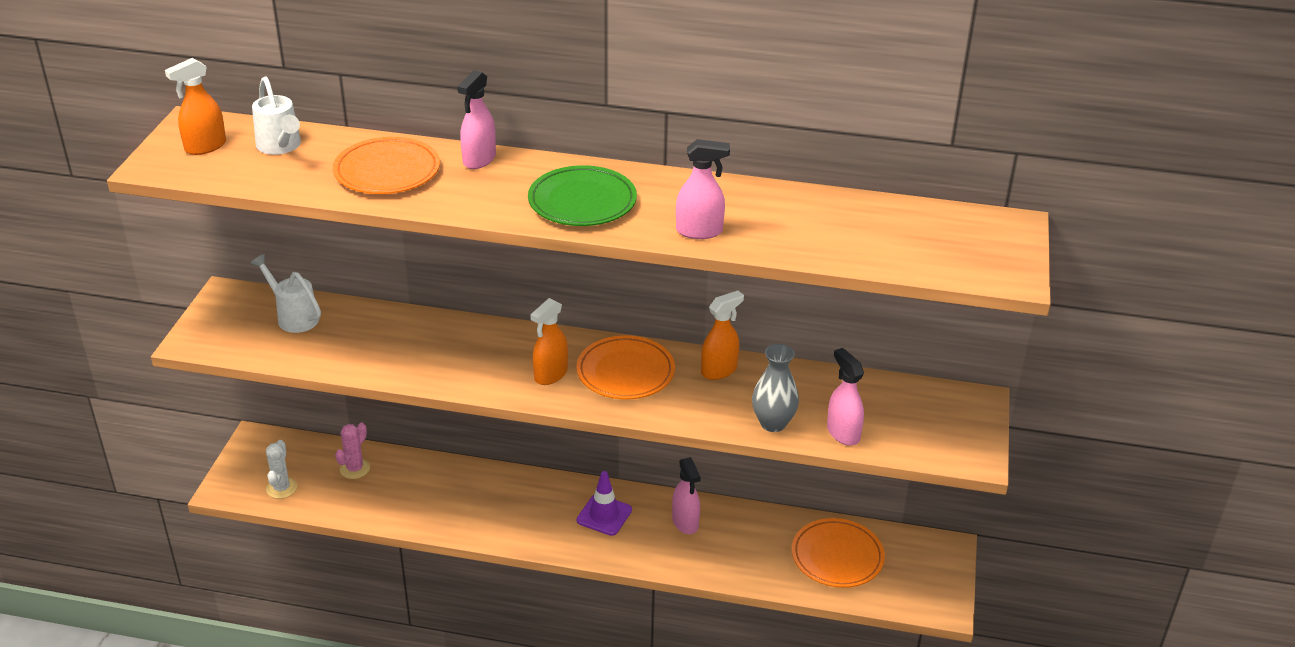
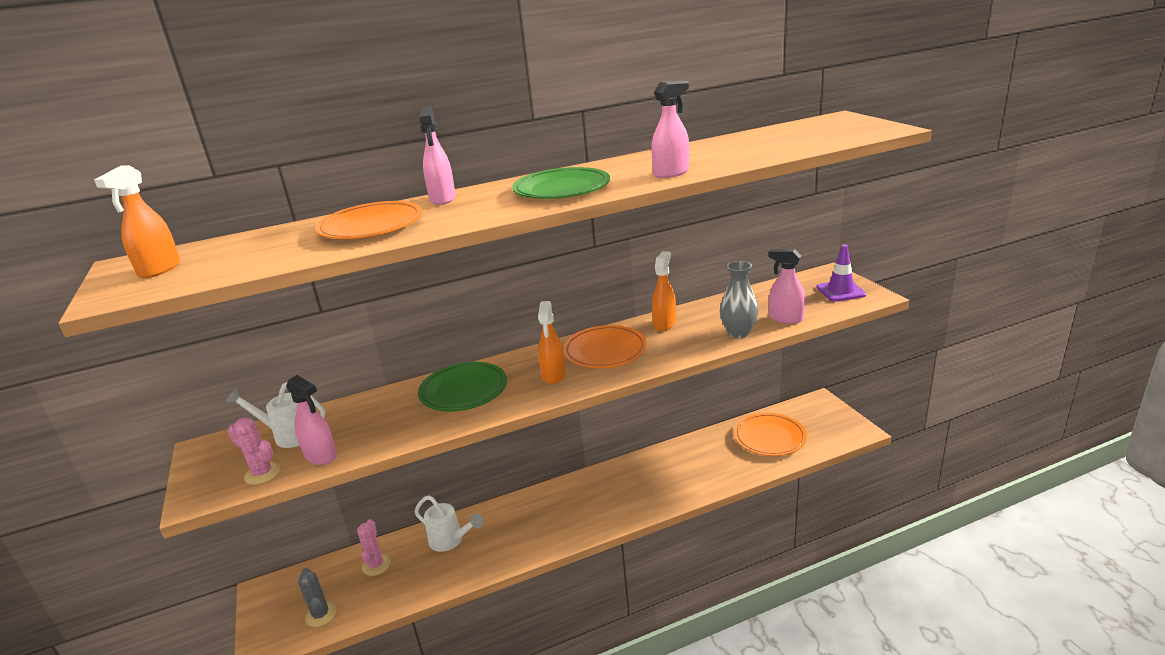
camera: 30 degrees left, 10 degrees down
(247, 346) = (262, 473): none -> pink cactus
(280, 147) = (244, 246): white watering can -> white watering can (450, 540)
(281, 488) = (321, 614): white cactus -> grey cactus
(461, 348) = (463, 391): none -> green plate
(604, 515) = (601, 493): purple traffic cone -> purple traffic cone (840, 291)
(685, 522) = (658, 468): pink spray bottle -> pink spray bottle (321, 456)

